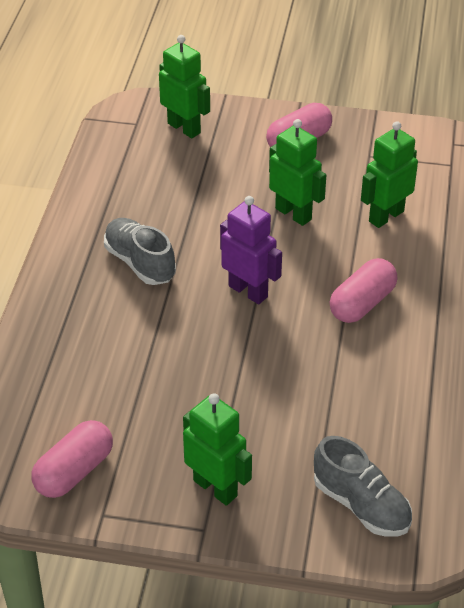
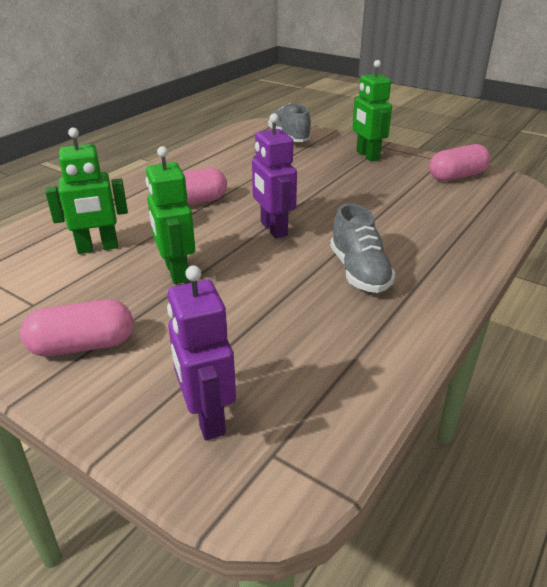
camera: 155 degrees left, 10 degrees down
(184, 128) = (206, 417): green robot -> purple robot

